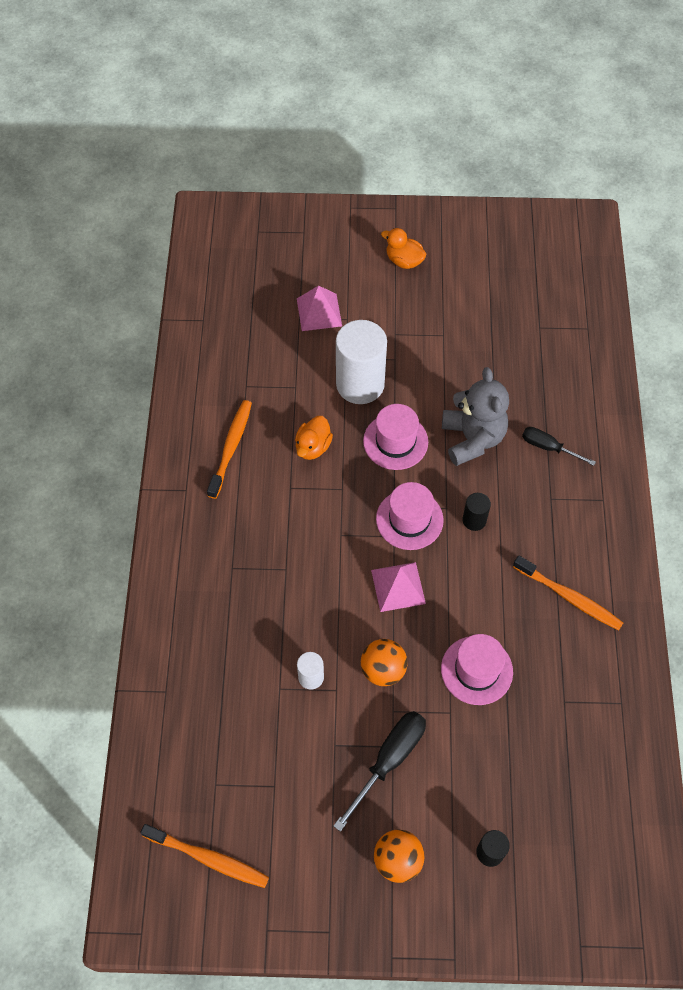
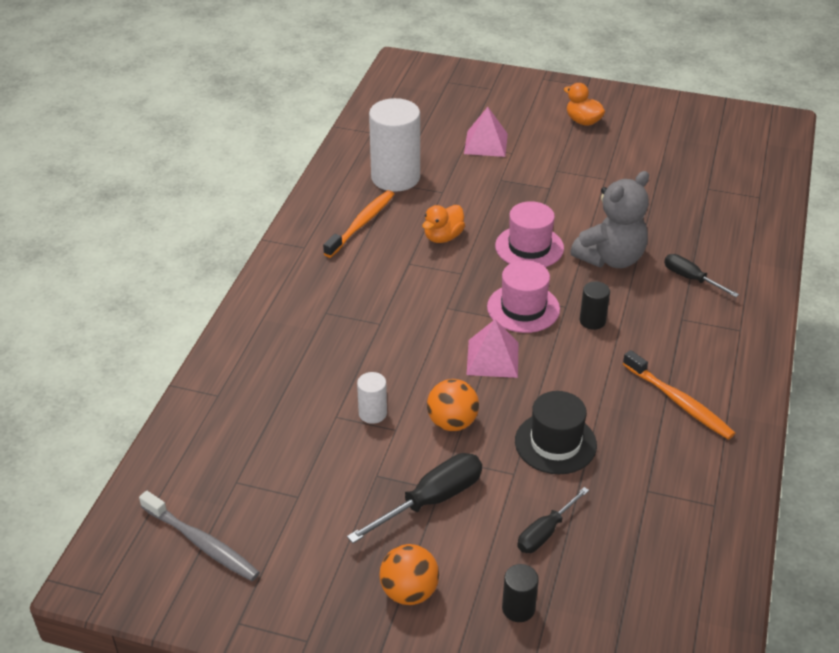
camera: 15 degrees right, 20 degrees down
(208, 858) = (202, 543): orange toothbrush -> grey toothbrush
(360, 384) = (508, 200): white cylinder -> white cylinder (395, 177)
(472, 439) = (611, 258): grey teddy bear -> grey teddy bear turned 45 degrees clockwise
(476, 670) = (555, 443): pink hat -> black hat
(492, 769) = (545, 532): none -> black screwdriver

